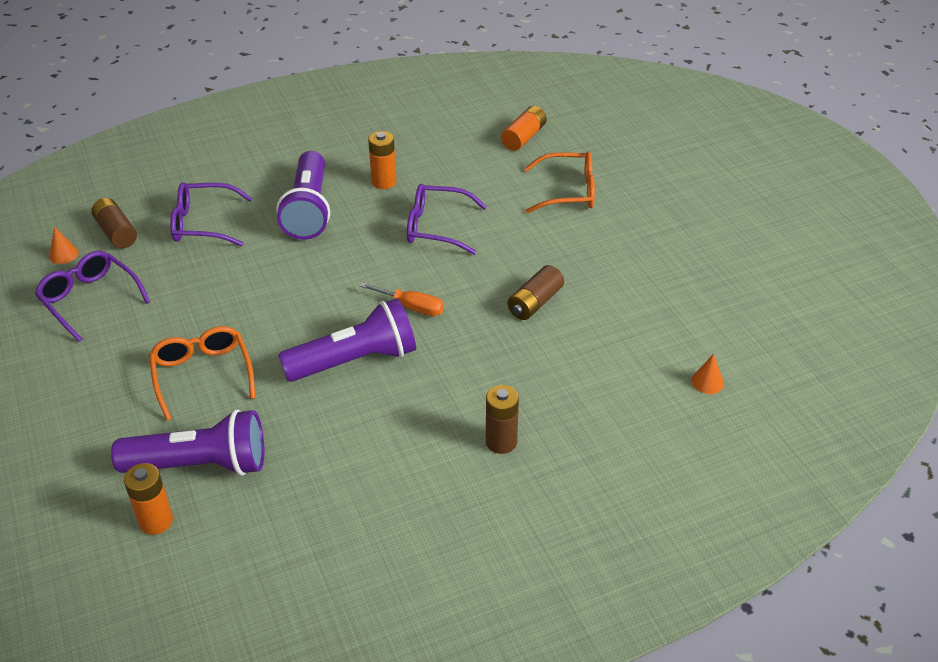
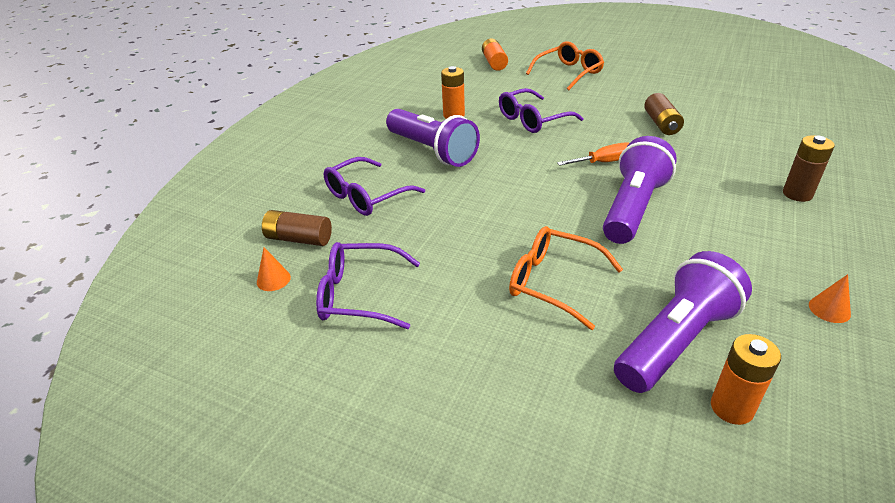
camera: 40 degrees left, 5 degrees down
(707, 382) = (809, 111): orange cone -> orange cone (829, 309)

